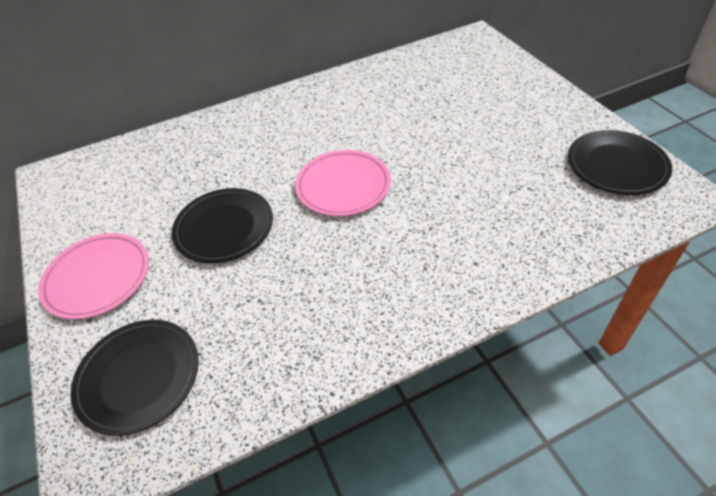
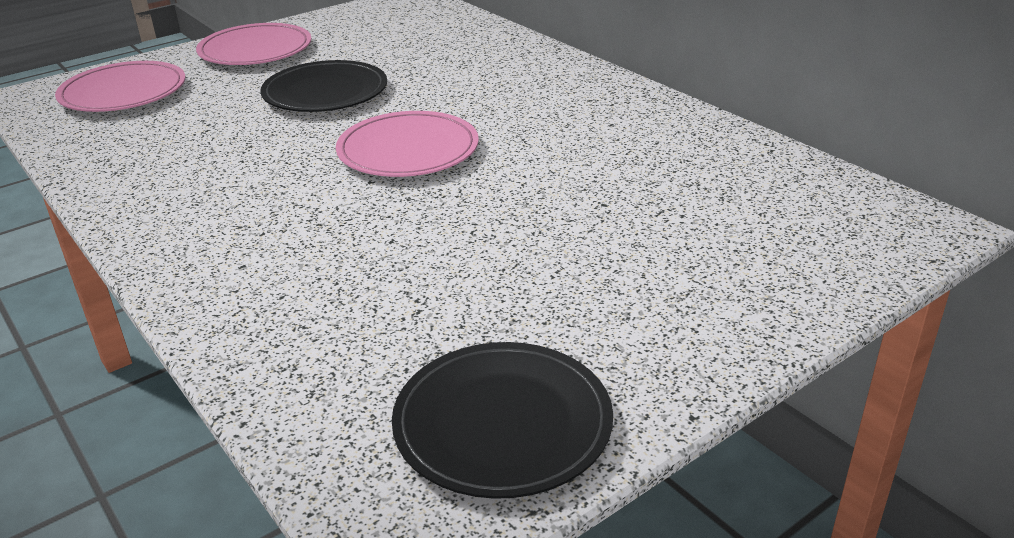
camera: 75 degrees right, 15 degrees down
(138, 377) = (123, 92): black plate -> pink plate

